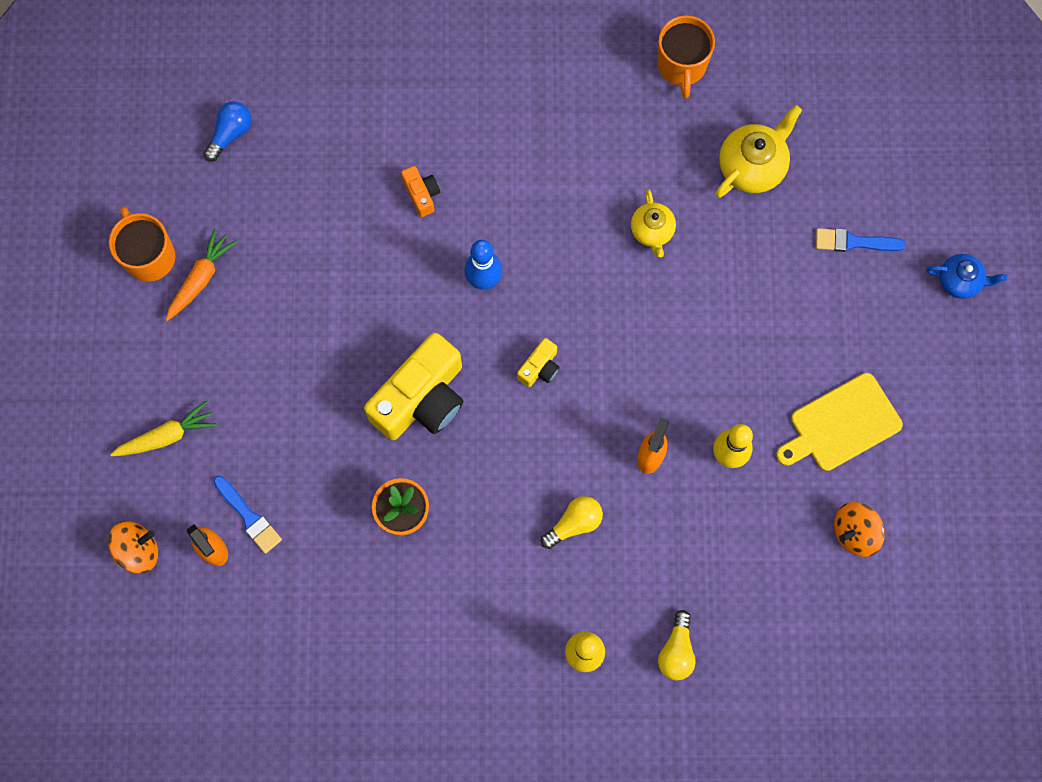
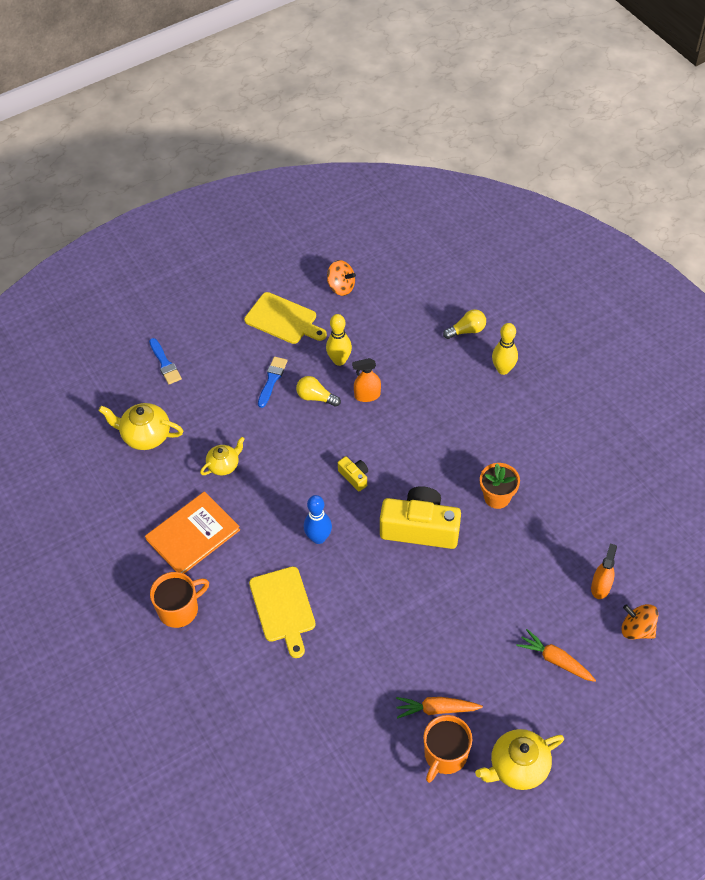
camera: 120 degrees left, 20 degrees down
(87, 318) = (518, 767): none -> yellow teapot
(167, 436) = (555, 660): yellow carrot -> orange carrot
(230, 134) = (318, 760): blue light bulb -> none
(249, 517) = (565, 579): blue brush -> blue brush (272, 380)
(421, 194) = (283, 607): orange camera -> yellow cutting board
(540, 368) = (354, 477): yellow camera -> yellow camera turned 45 degrees clockwise
(574, 523) = (435, 411): yellow light bulb -> yellow light bulb (316, 397)
(577, 149) = (193, 535): none -> orange book
(681, 66) = (95, 508): orange mug -> orange mug (179, 609)
(959, 281) = (158, 306): blue teapot -> none

